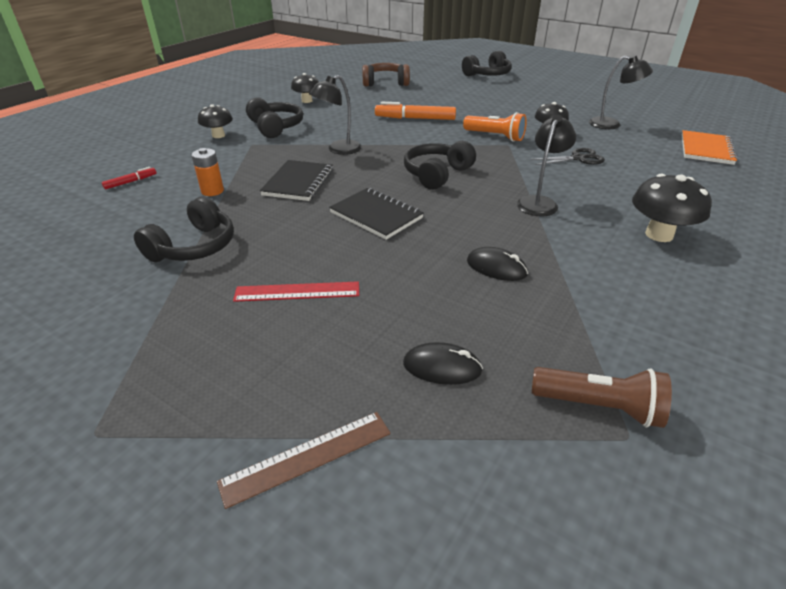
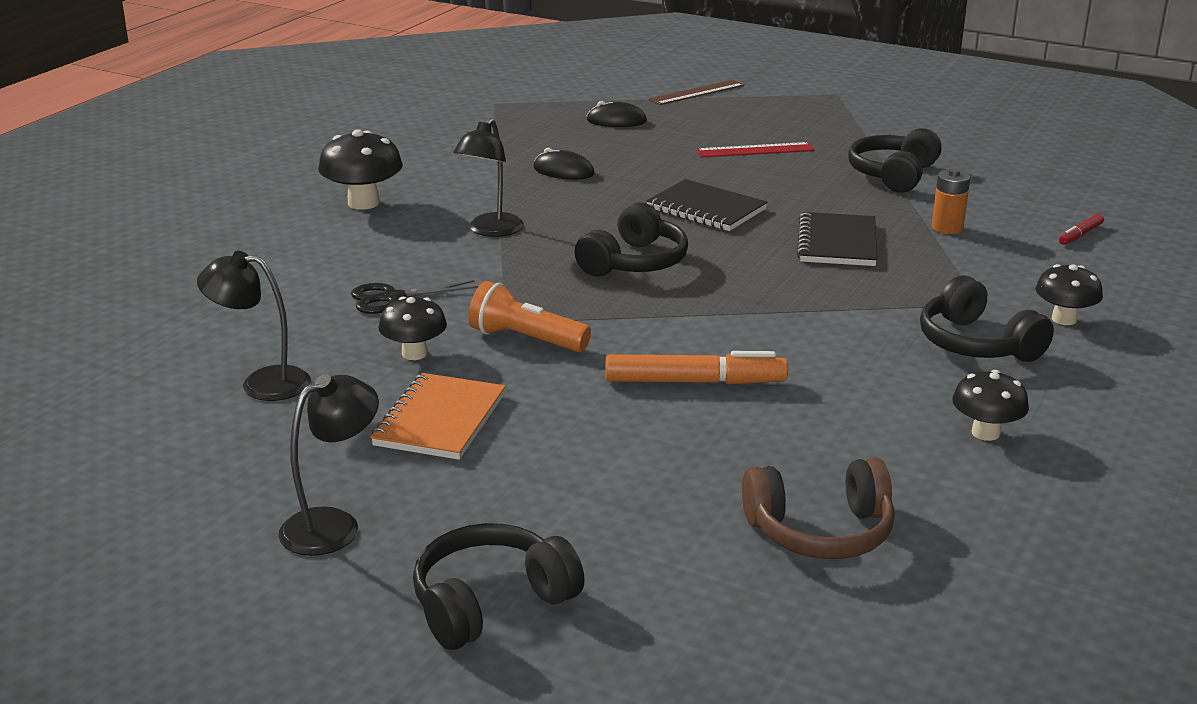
camera: 175 degrees right, 10 degrees down
(338, 150) = (814, 298): black lamp -> black lamp (333, 525)
(599, 407) = (507, 111): brown flashlight -> none
(706, 149) = (140, 326): orange notebook -> orange notebook (440, 420)

